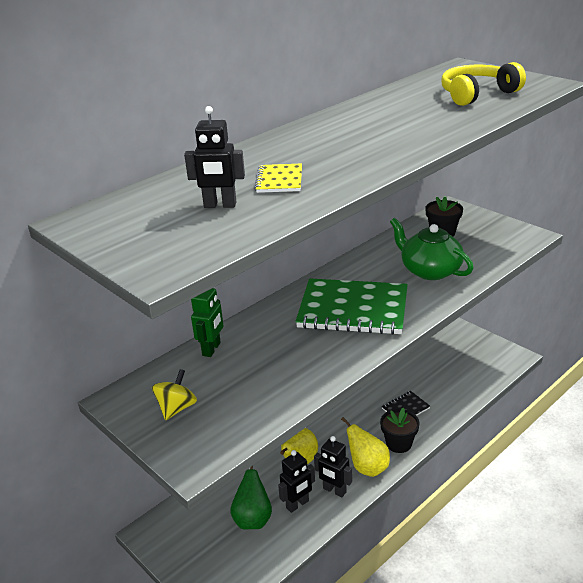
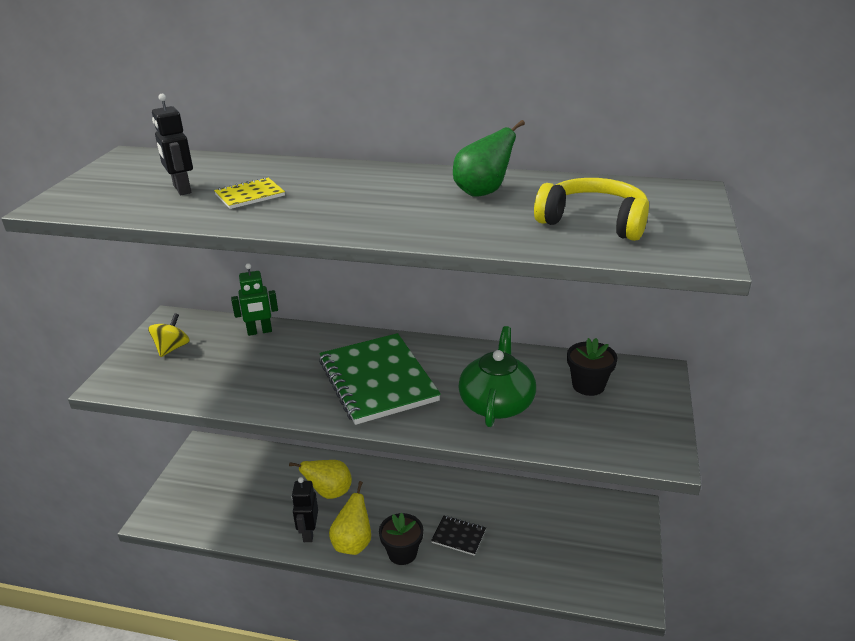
camera: 55 degrees right, 0 degrees up
(176, 408) = (172, 348): yellow spinning top -> yellow spinning top turned 60 degrees counterclockwise
(253, 519) = (245, 496): green pear -> green pear (483, 192)
(297, 504) = (277, 516): black robot -> none

